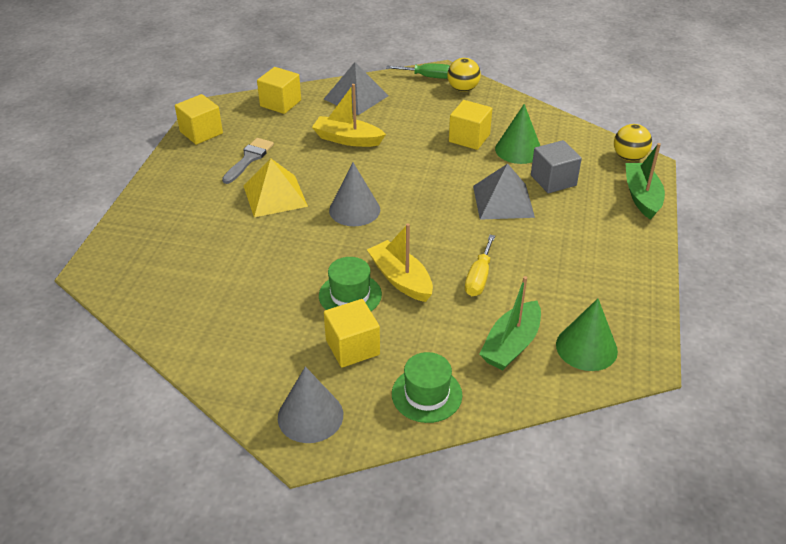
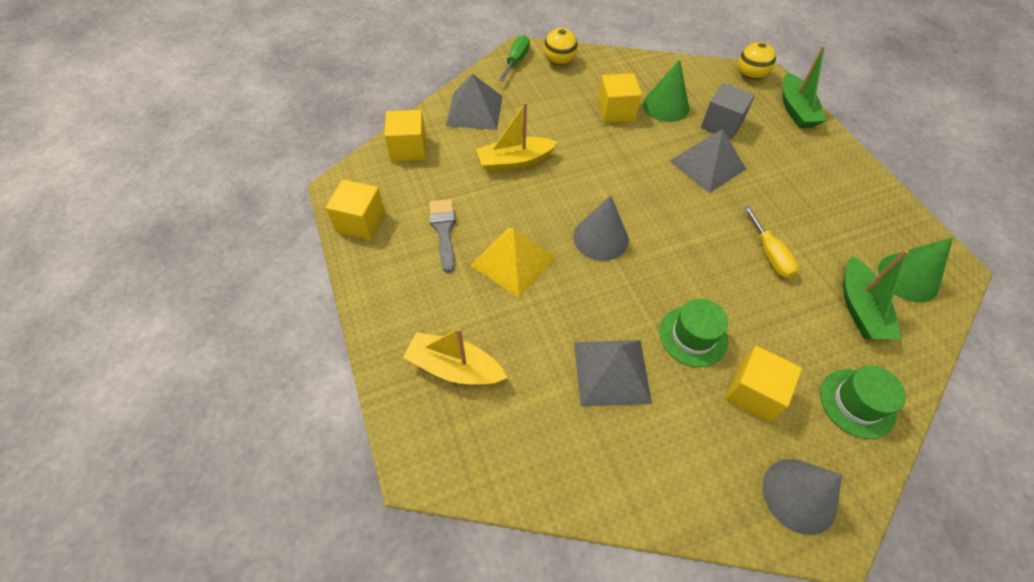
camera: 35 degrees left, 15 degrees up
(266, 285) = (611, 372): none -> grey pyramid
(401, 279) = (714, 292): yellow boat -> yellow boat (455, 368)
(428, 77) = (516, 61): green screwdriver -> green screwdriver turned 45 degrees counterclockwise
(642, 197) = (795, 110): green boat -> green boat turned 150 degrees counterclockwise

